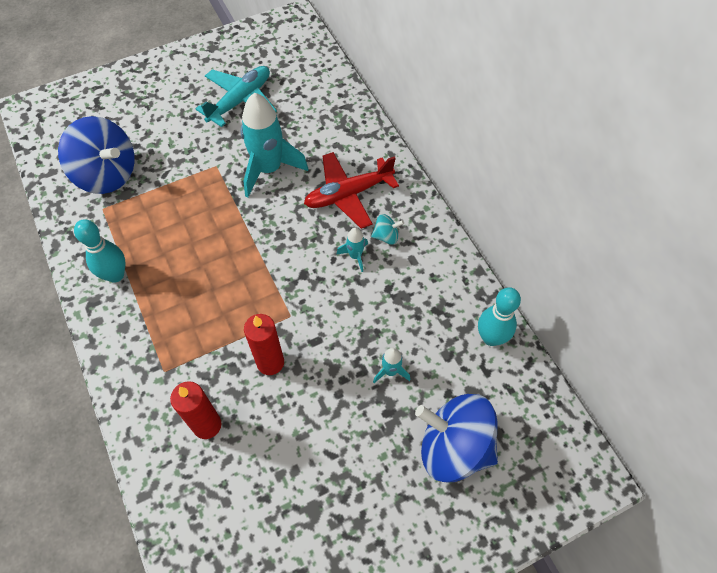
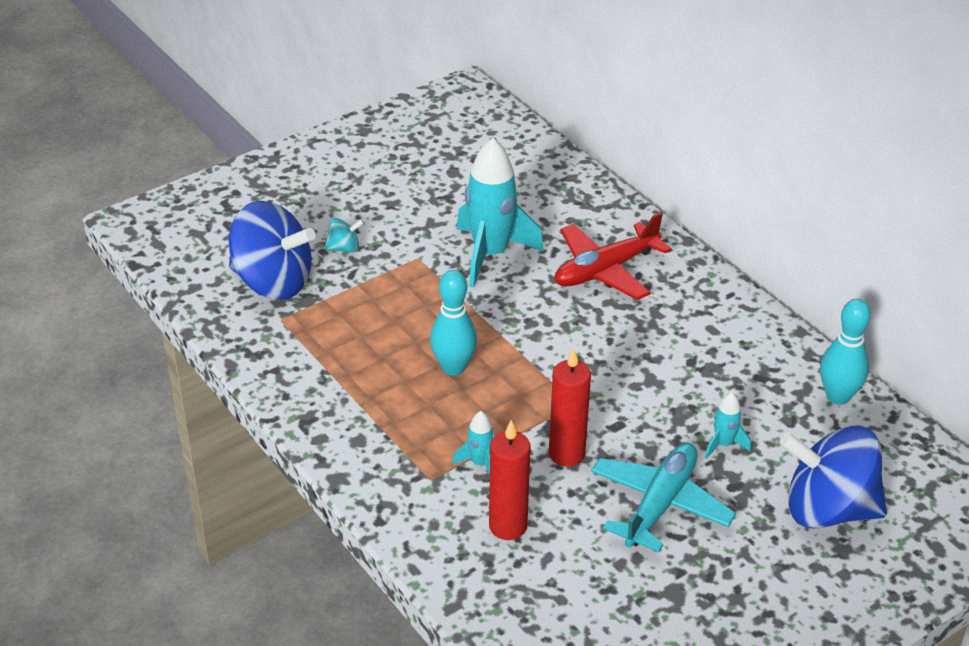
camera: 10 degrees left, 20 degrees down
(115, 275) = (326, 387): turquoise bowling pin -> turquoise bowling pin (453, 367)
(240, 101) = (425, 185): turquoise plane -> turquoise plane (660, 504)
(355, 256) = (637, 333): turquoise rocket -> turquoise rocket (480, 463)
(386, 236) = (670, 308): turquoise spinning top -> turquoise spinning top (344, 248)

